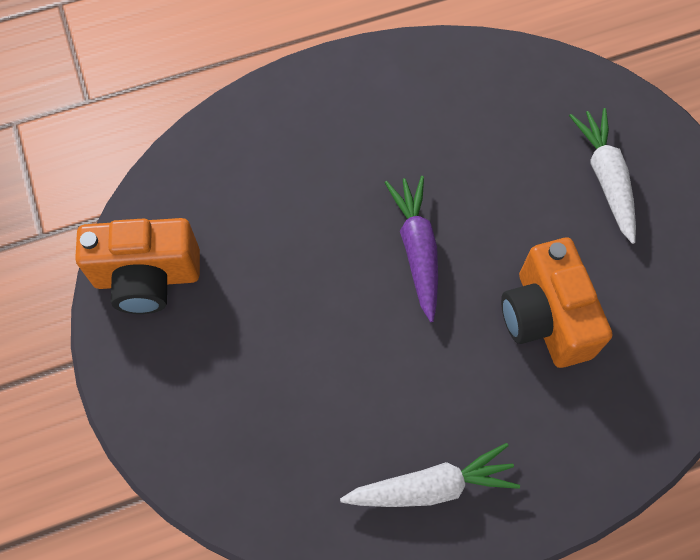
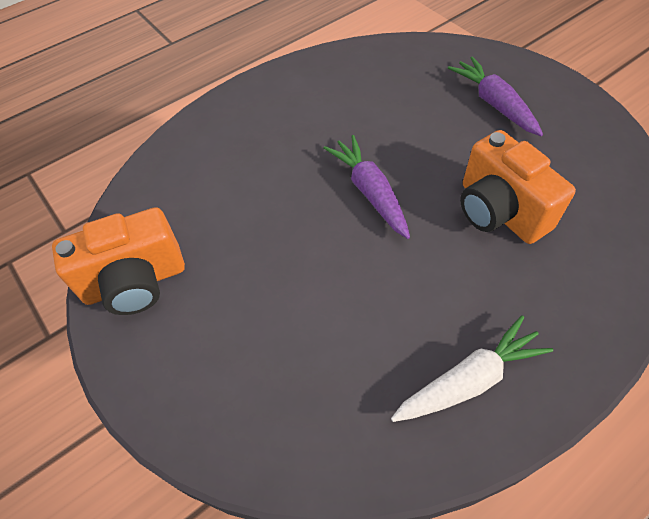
camera: 15 degrees left, 10 degrees down
(605, 178) = (494, 104): white carrot -> purple carrot

